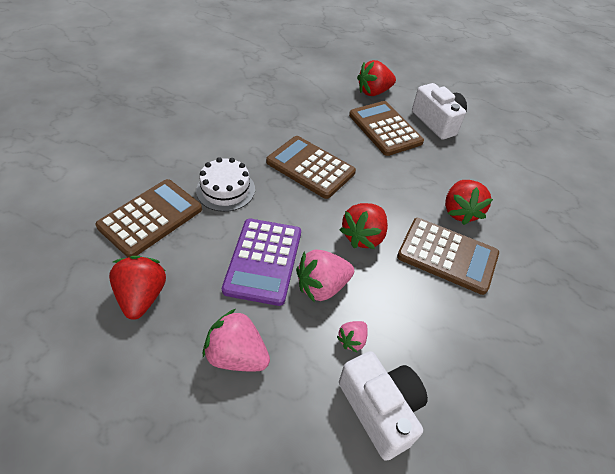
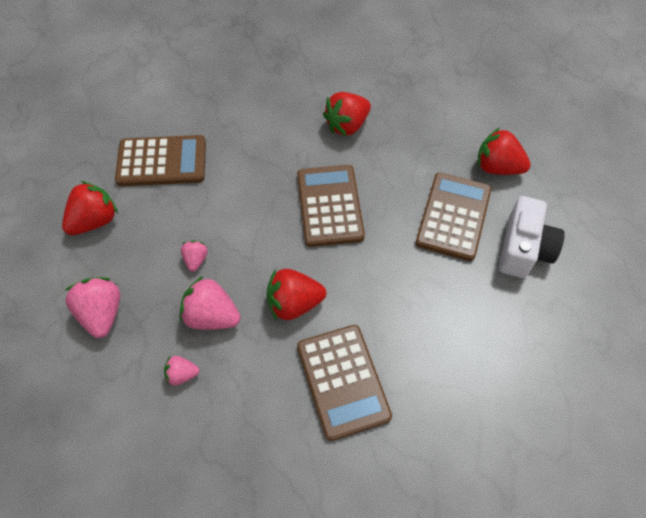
camera: 50 degrees right, 10 degrees up
(225, 190) = (238, 176): white cake -> none
(263, 261) = (196, 260): purple calculator -> pink strawberry
(380, 409) = (140, 437): white camera -> none
(460, 212) = (412, 355): red strawberry -> red strawberry (347, 125)

